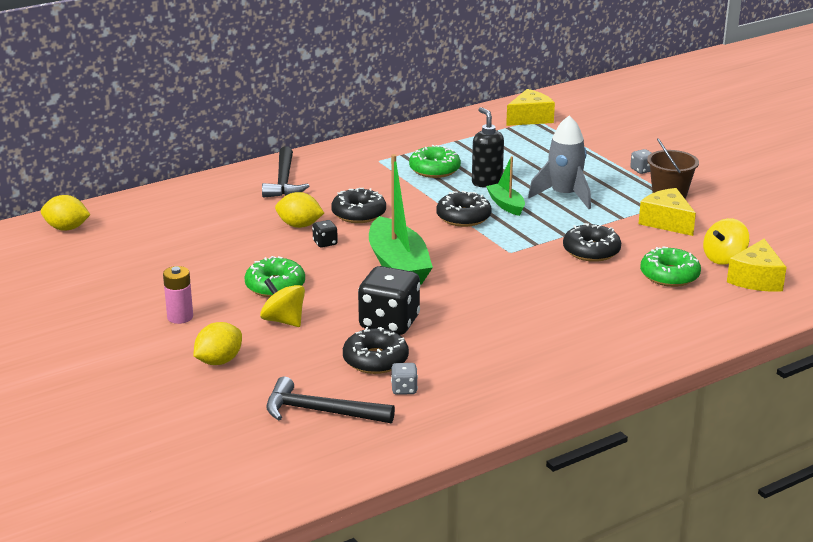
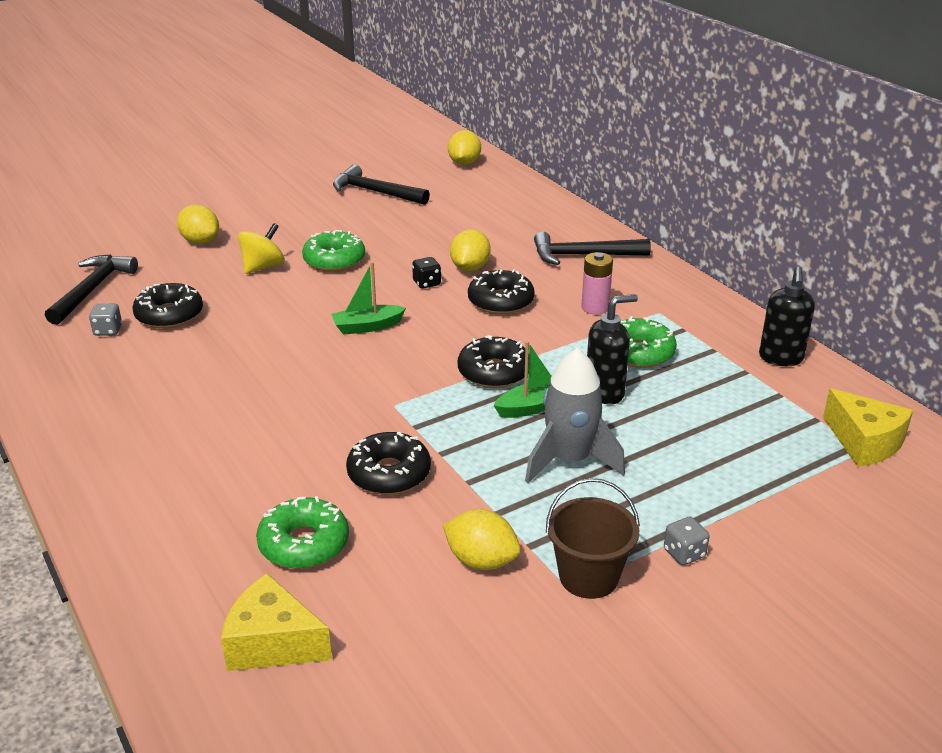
camera: 90 degrees right, 5 degrees up
(123, 272) = (375, 192): none -> black hammer
(180, 317) = (285, 220): pink battery -> pink battery (595, 307)
(389, 323) = (240, 322): black dice -> none
(398, 266) = (367, 327): green boat -> green boat, size x0.53
(440, 129) = (780, 358): none -> black soap dispenser
(666, 222) = (481, 561): yellow cheese -> yellow lemon
(724, 258) = (350, 613): yellow spinning top -> none

